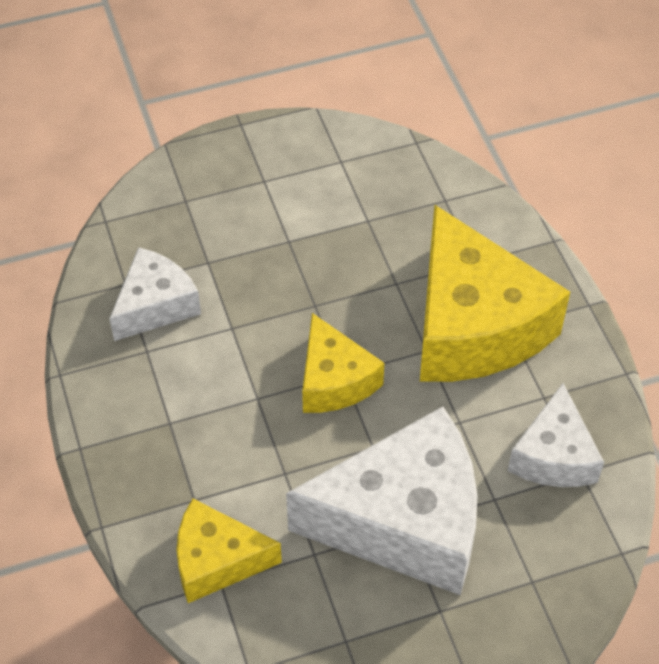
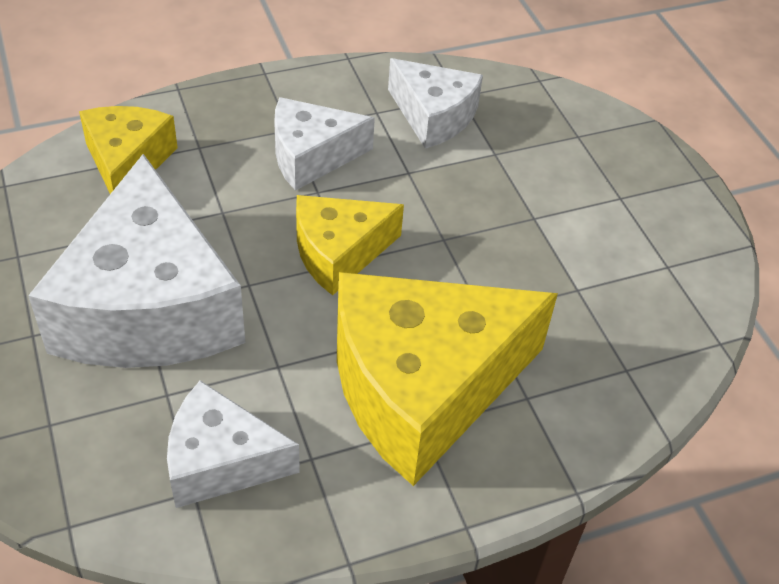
camera: 85 degrees right, 5 degrees down
(209, 403) = (311, 156): none -> white cheese

